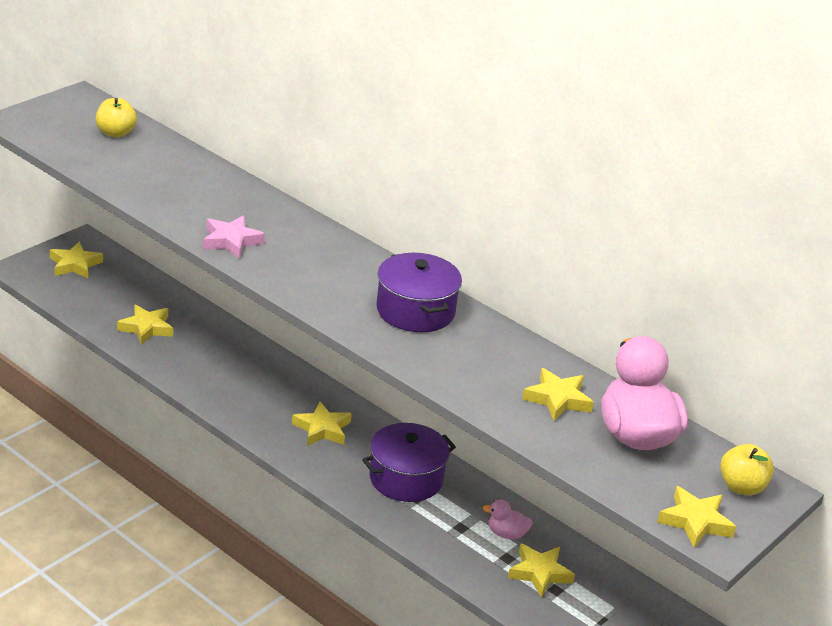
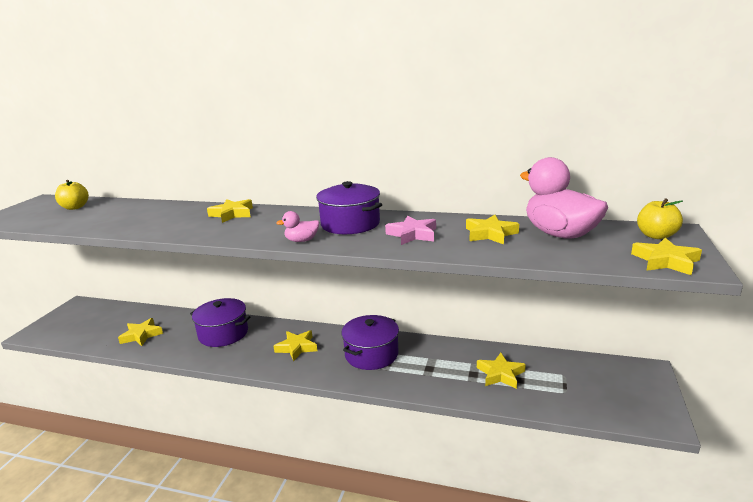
camera: 20 degrees left, 10 degrees down
(75, 264) = (74, 318): yellow star -> yellow star (232, 214)
(231, 241) = (191, 229): pink star -> pink star (412, 234)
(245, 369) = (223, 333): none -> purple pot
(506, 534) = (459, 360): pink duck -> pink duck (302, 240)

